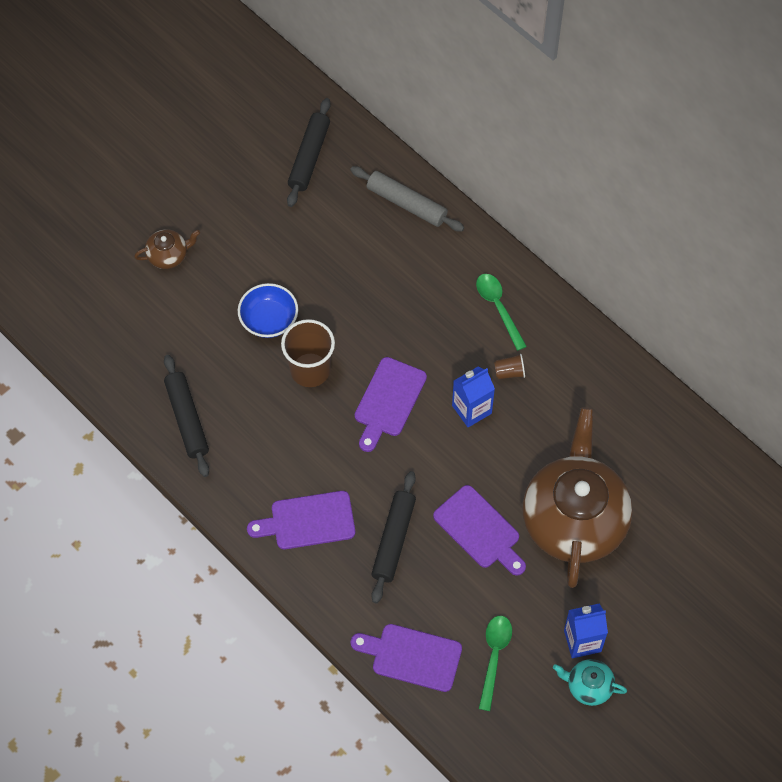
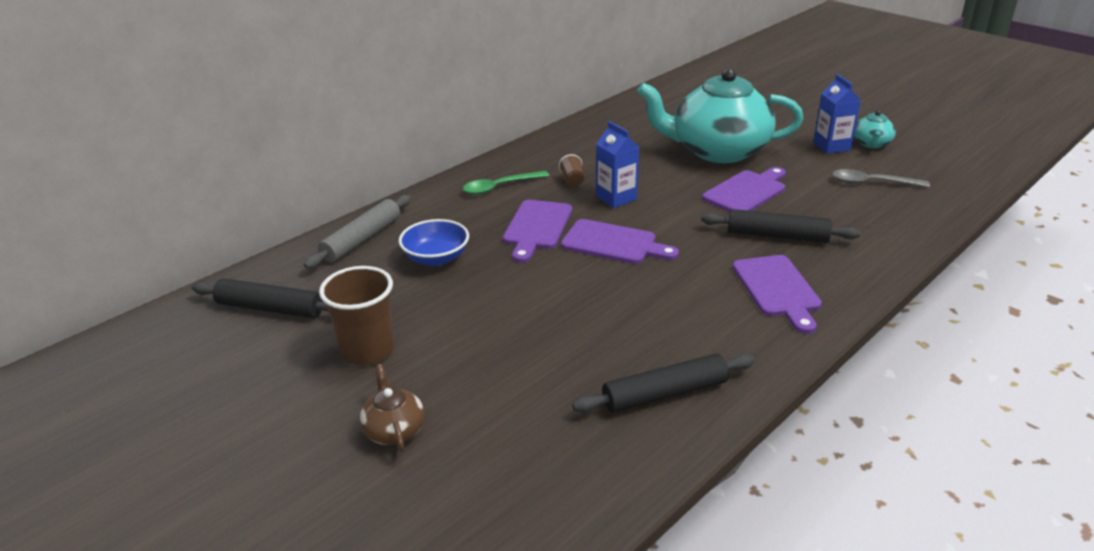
camera: 90 degrees left, 30 degrees down
(269, 320) = (509, 330): blue bowl -> blue bowl (436, 258)
(310, 370) = (579, 295): brown cup -> brown cup (367, 350)
(412, 656) = (899, 222): purple cutting board -> purple cutting board (536, 227)
(494, 657) = (872, 182): green spoon -> grey spoon
(574, 519) = (718, 150): brown teapot -> turquoise teapot

